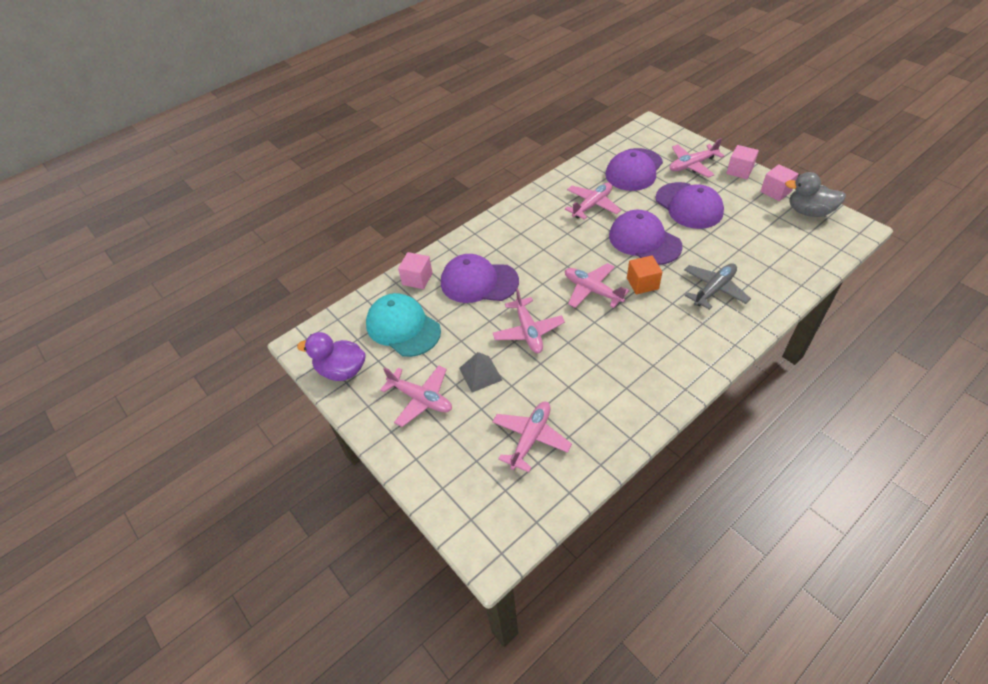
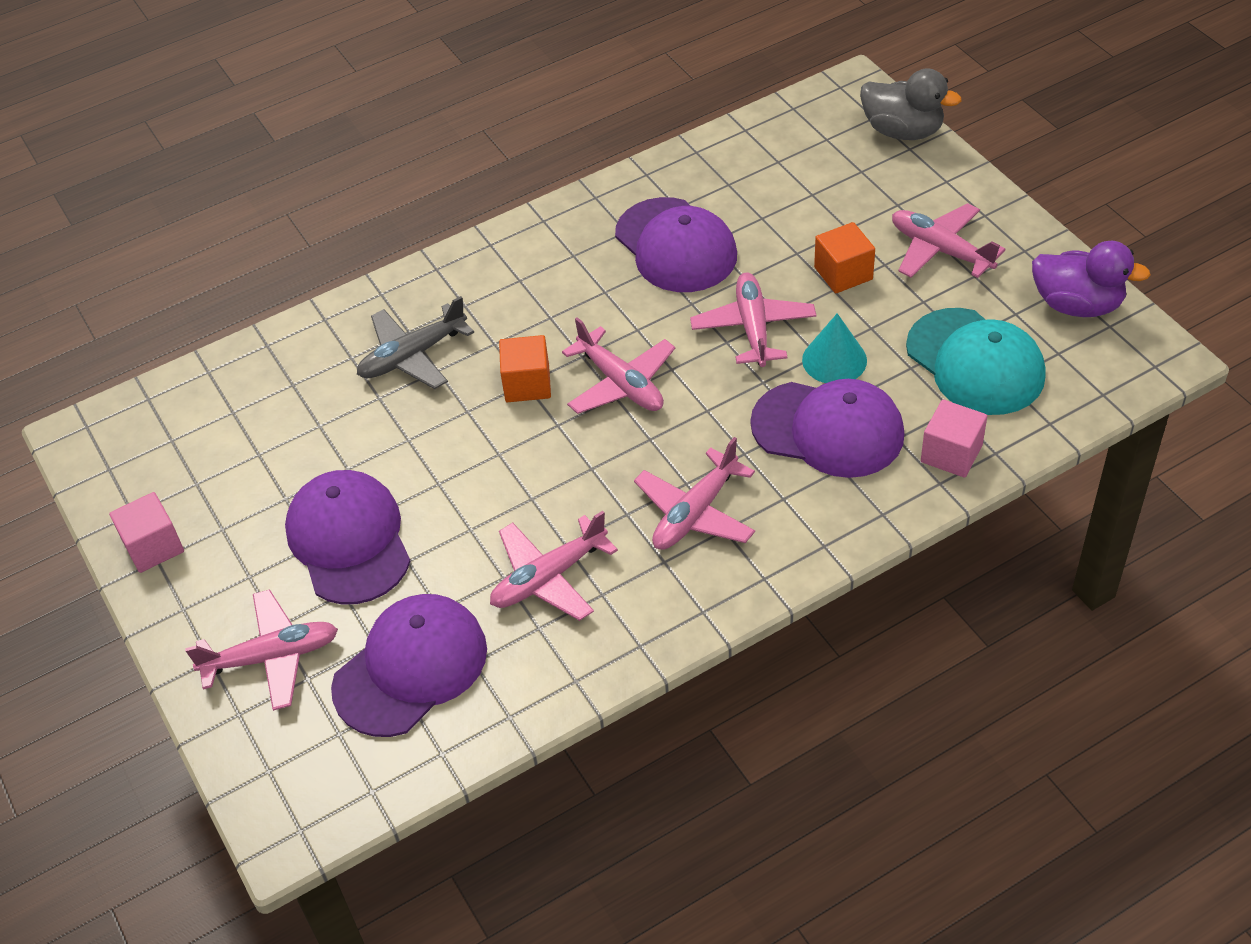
camera: 170 degrees left, 0 degrees up
(480, 318) = (834, 360): none -> turquoise cone
(480, 374) = (843, 273): grey pyramid -> orange cube
(530, 438) = (782, 187): pink plane -> pink plane (695, 513)
(644, 241) = (481, 470): purple cap -> purple cap (676, 246)
(739, 171) = (182, 619): pink cube -> none
(809, 212) = (133, 485): grey duck -> grey duck (902, 131)

